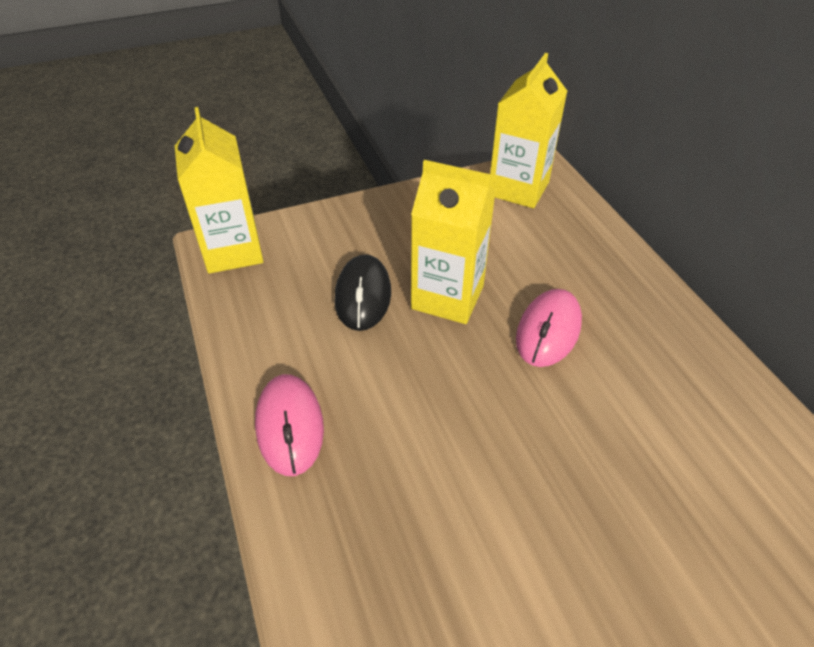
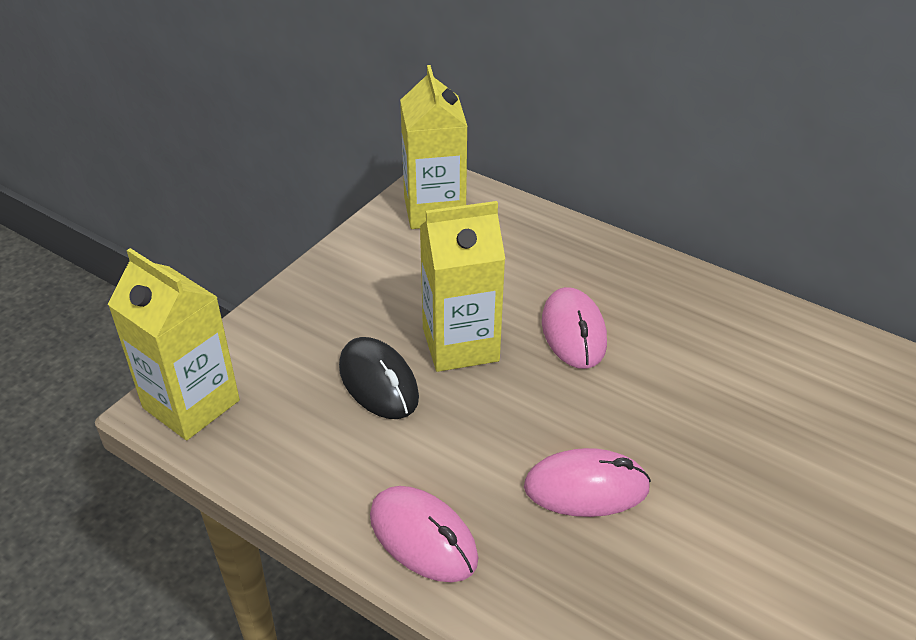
camera: 35 degrees left, 5 degrees down
(445, 462) = (586, 487): none -> pink mouse

